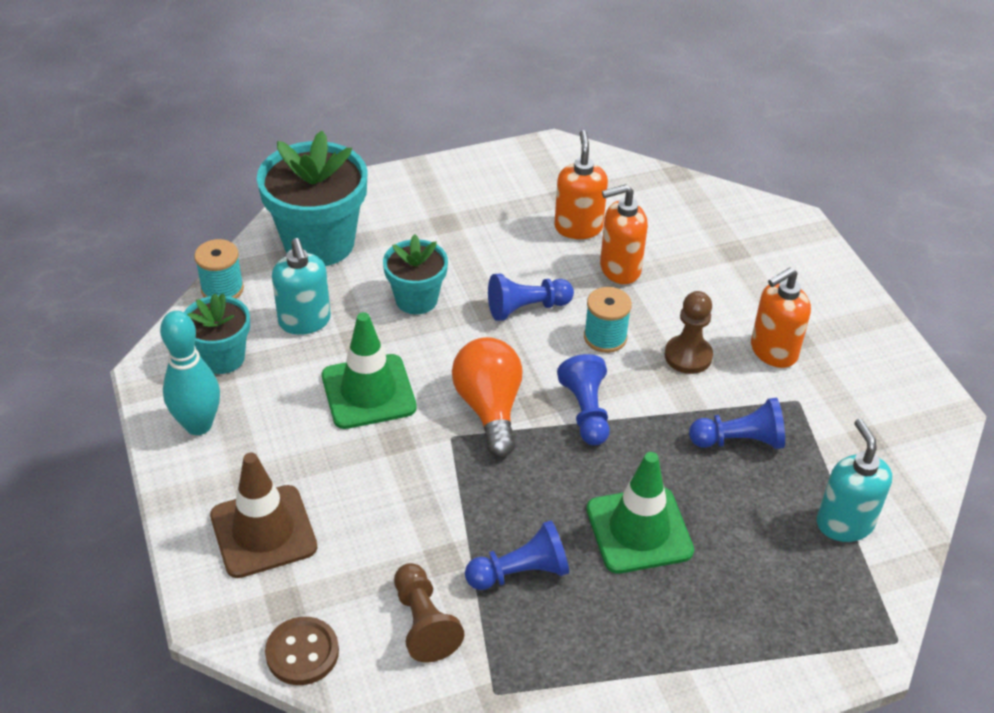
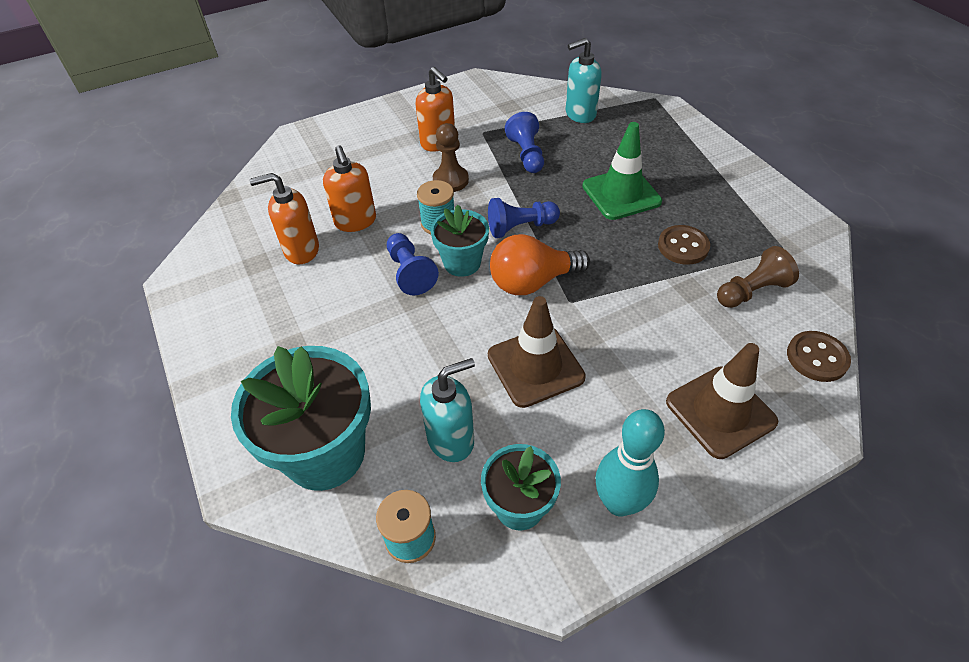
camera: 95 degrees left, 5 degrees up
(368, 392) = (535, 366): green traffic cone -> brown traffic cone
(416, 299) = (407, 351): turquoise flower pot -> turquoise flower pot (462, 263)
(520, 572) = (683, 246): blue pawn -> brown button

